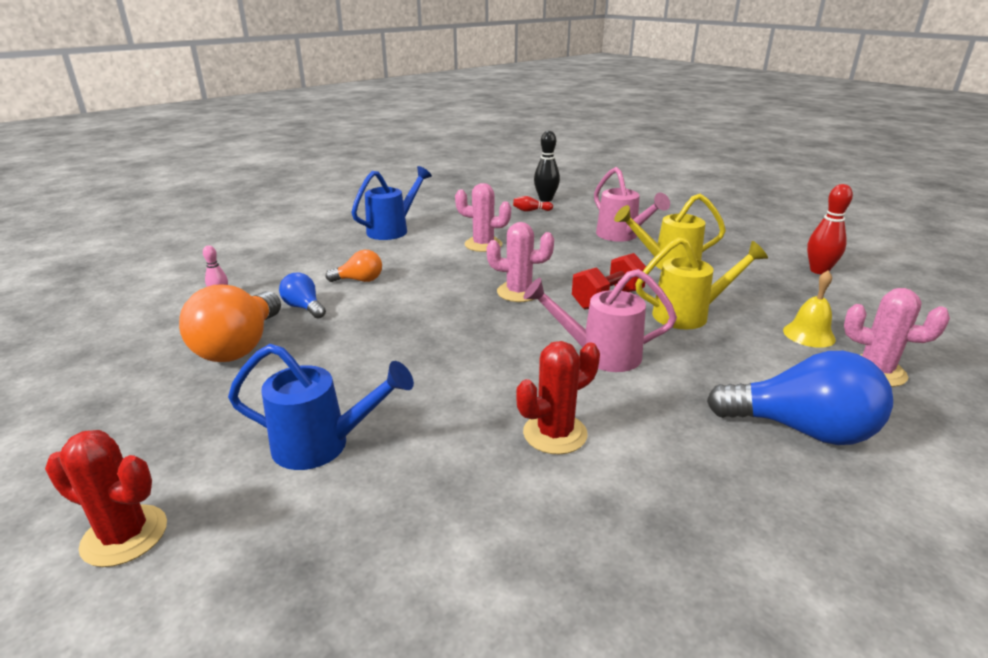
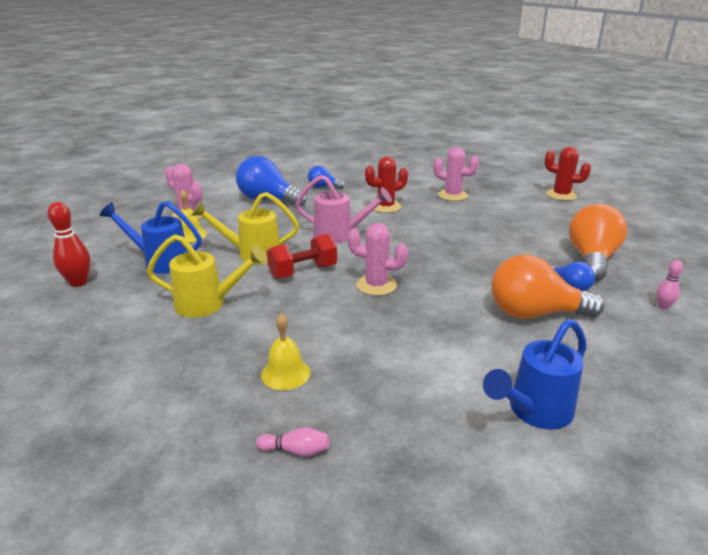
camera: 170 degrees left, 0 degrees up
(323, 445) = (498, 211): blue watering can -> blue watering can (160, 262)
(359, 280) = (534, 314): orange light bulb -> orange light bulb, size x1.91
(483, 245) = (398, 359): pink cactus -> pink cactus (452, 195)
(531, 210) = (296, 451): red bowling pin -> pink bowling pin
(545, 199) = (244, 499): black bowling pin -> none
(560, 233) = (285, 373): none -> yellow bell
(621, 236) = (209, 357): pink watering can -> none
(735, 498) = (323, 187): none -> blue light bulb

